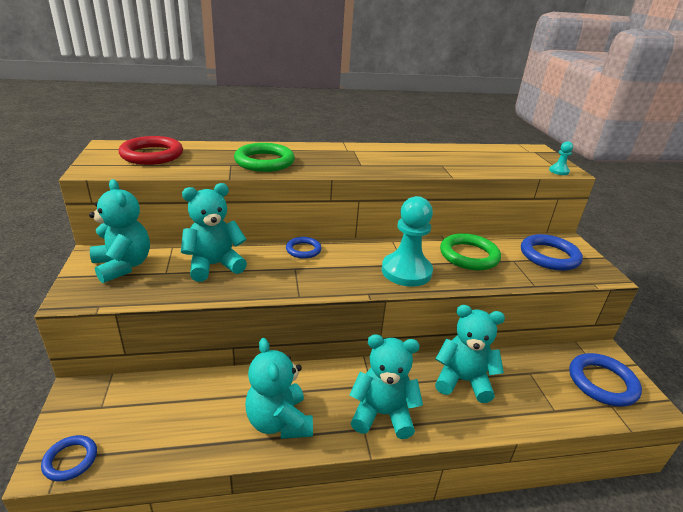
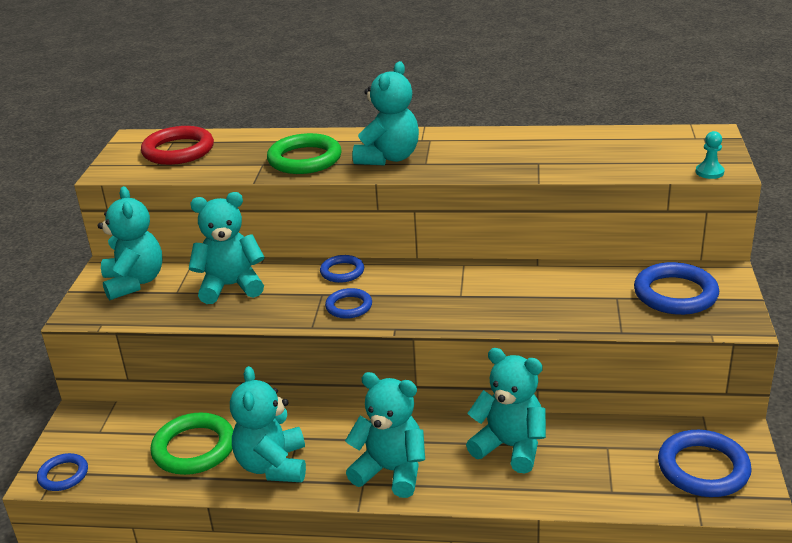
camera: 20 degrees right, 0 degrees up
(322, 277) = (349, 306): none -> blue ring
(331, 161) = (388, 158): none -> turquoise teddy bear
(406, 271) = (457, 305): turquoise pawn -> none
(469, 255) = (556, 288): green ring -> green ring (194, 448)

